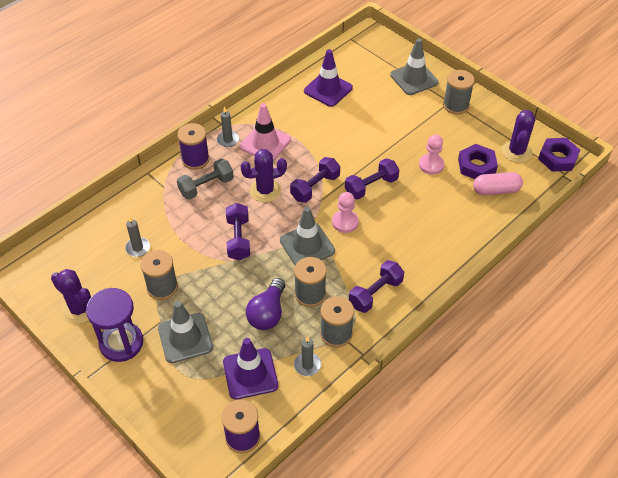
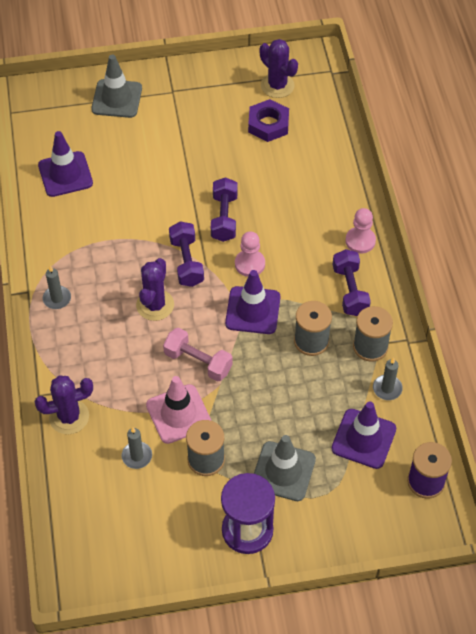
camera: 55 degrees left, 5 degrees up
(79, 309) = (175, 549): purple cactus -> purple cactus (69, 417)
(195, 159) = (59, 342): purple spool -> none
(206, 186) = (105, 352): grey dumbbell -> none
(238, 239) = (198, 362): purple dumbbell -> pink dumbbell
(265, 143) = (91, 269): pink traffic cone -> pink traffic cone (178, 414)
(267, 313) = (307, 387): purple light bulb -> none
(307, 245) = (253, 310): grey traffic cone -> purple traffic cone
(431, 165) = (238, 156): pink pawn -> pink pawn (360, 241)
(456, 105) = (182, 90): grey spool -> none
(496, 190) = (308, 130): pink capsule -> none
(557, 158) = (310, 63): purple nut -> none

